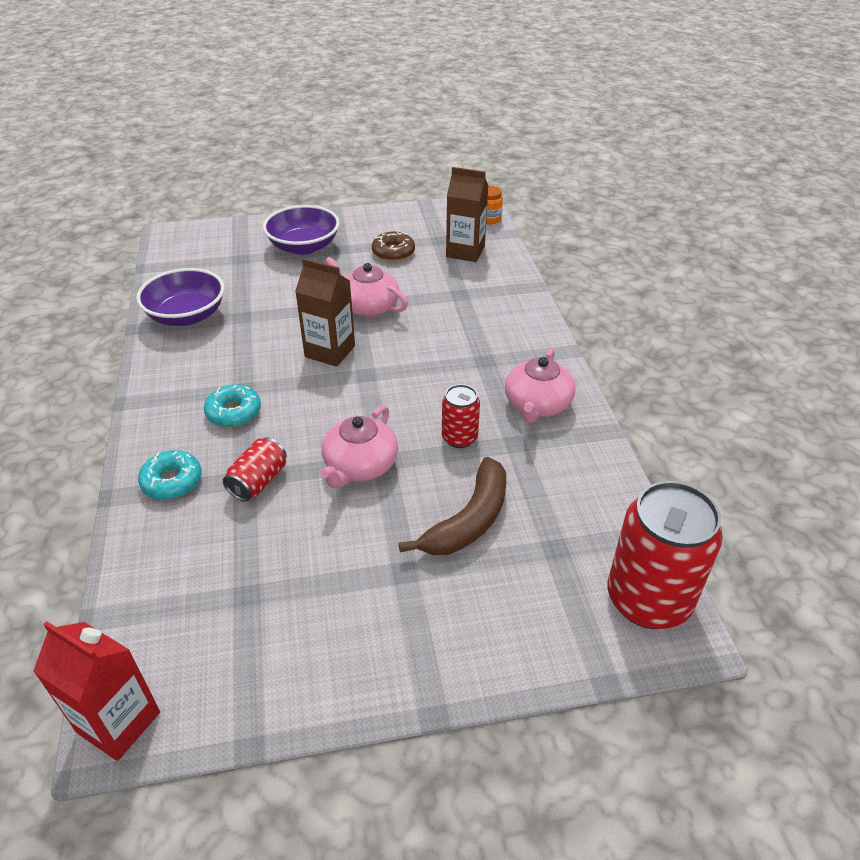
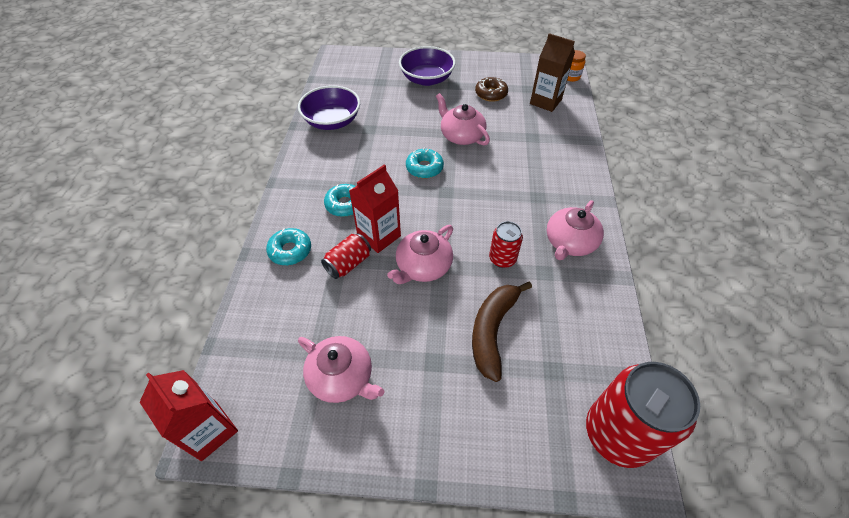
camera: 15 degrees right, 10 degrees up
(288, 616) = (342, 377): none -> pink teapot
(291, 441) = (379, 236): none -> red carton
(330, 351) = (424, 168): brown carton -> turquoise donut
(469, 520) = (492, 330): brown banana -> brown banana turned 150 degrees clockwise

